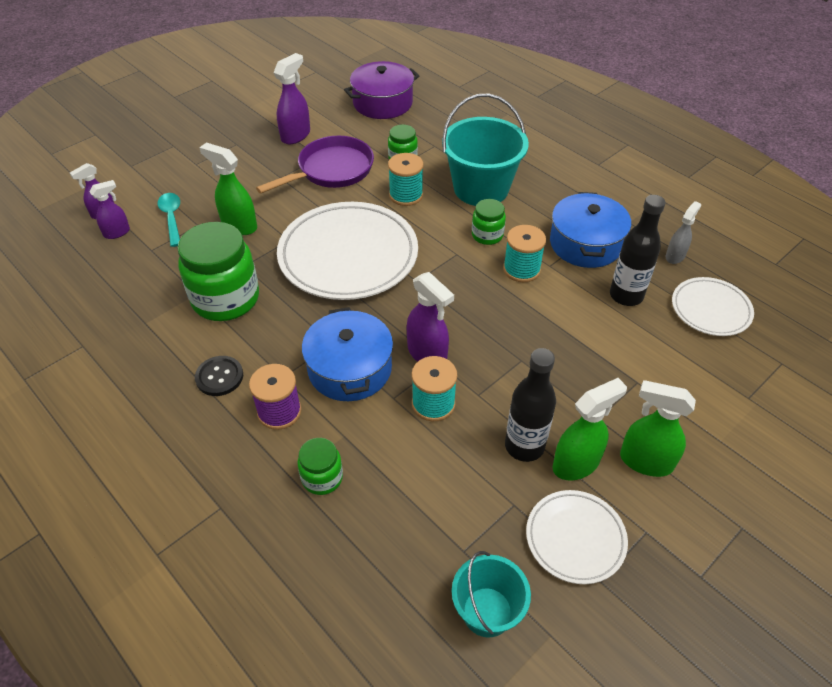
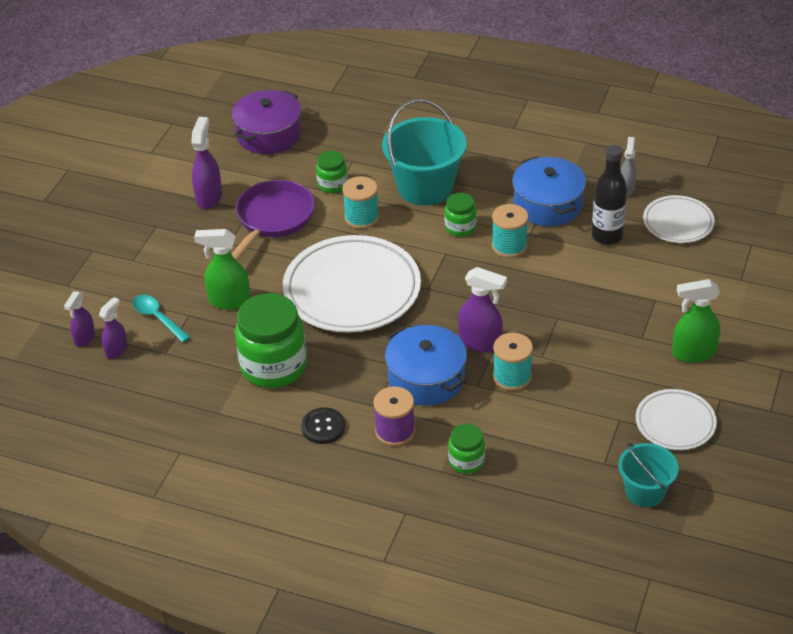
camera: 25 degrees left, 5 degrees down
(524, 446) = (601, 378): black bottle -> none
(576, 464) = (646, 375): green spray bottle -> none

